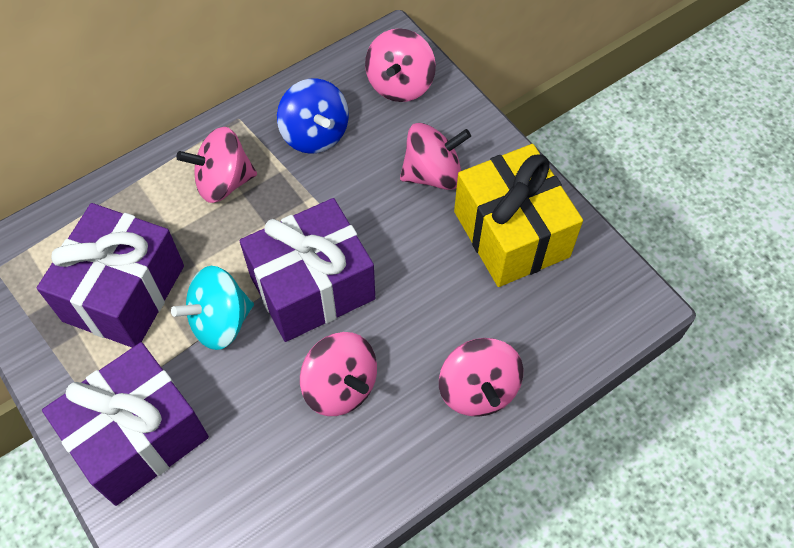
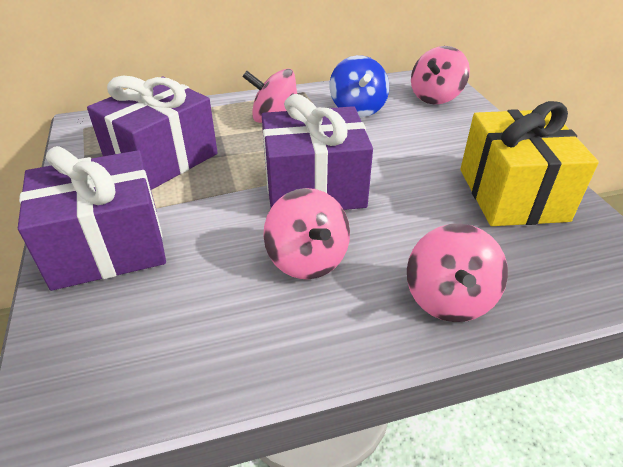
camera: 20 degrees right, 20 degrees down
(220, 322) = (225, 191): turquoise spinning top -> none
(432, 174) = (447, 145): pink spinning top -> none

